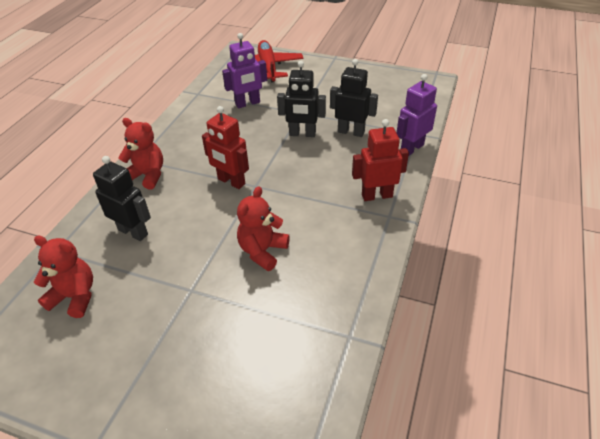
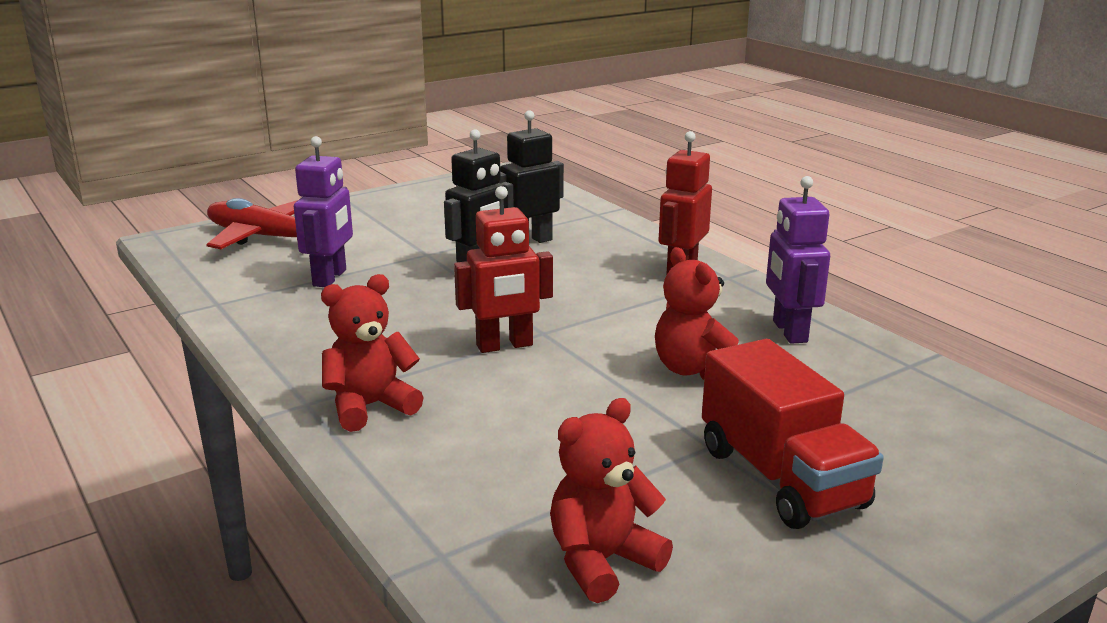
camera: 55 degrees left, 20 degrees down
(133, 232) = (505, 459): black robot -> none
(178, 327) = (781, 478): none -> red truck
(411, 148) = (622, 225): purple robot -> purple robot (789, 331)

